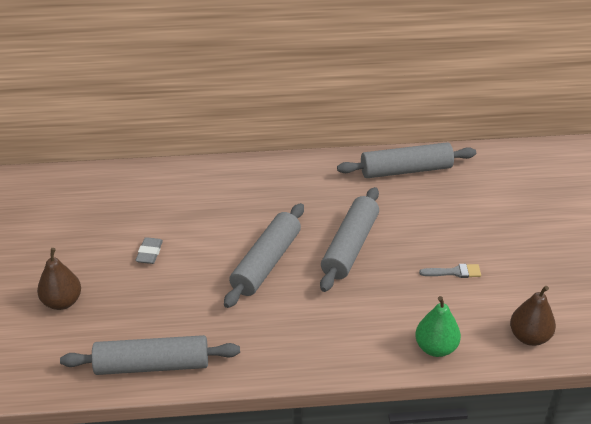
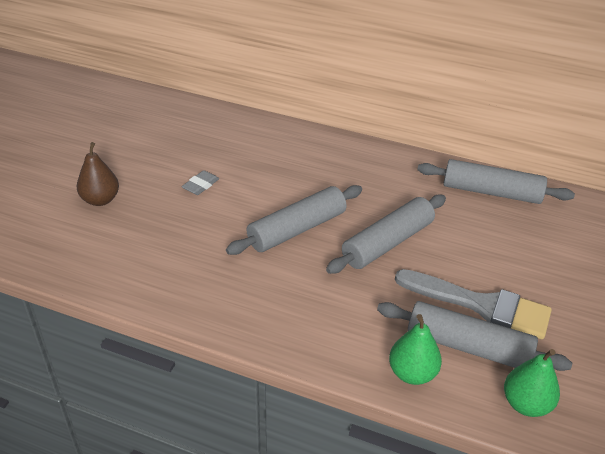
camera: 25 degrees right, 0 degrees up
(152, 365) = (132, 281): grey rolling pin -> grey rolling pin (467, 346)
(454, 272) = (481, 305): grey brush -> grey brush, size x2.26
(529, 337) = (526, 404): brown pear -> green pear

